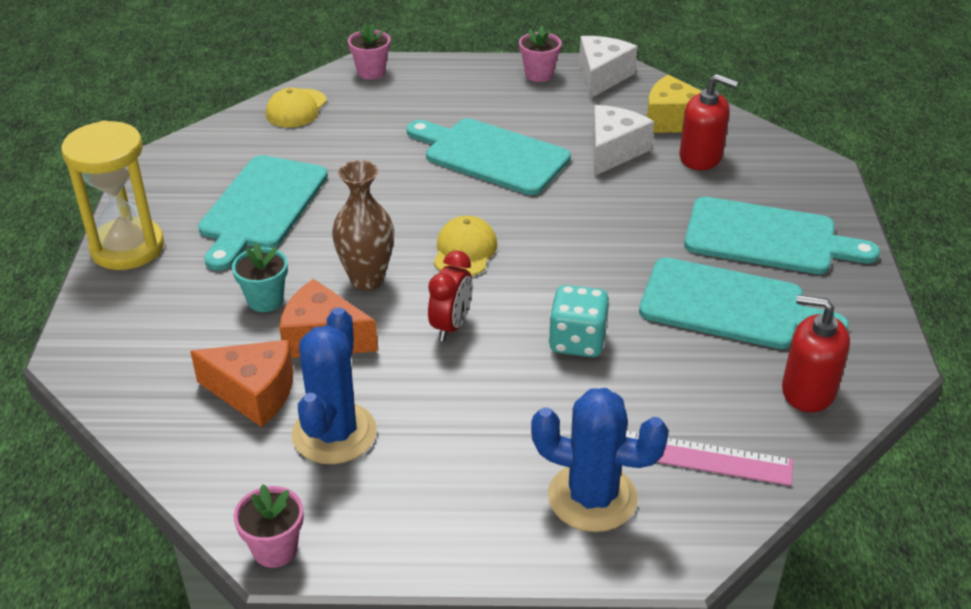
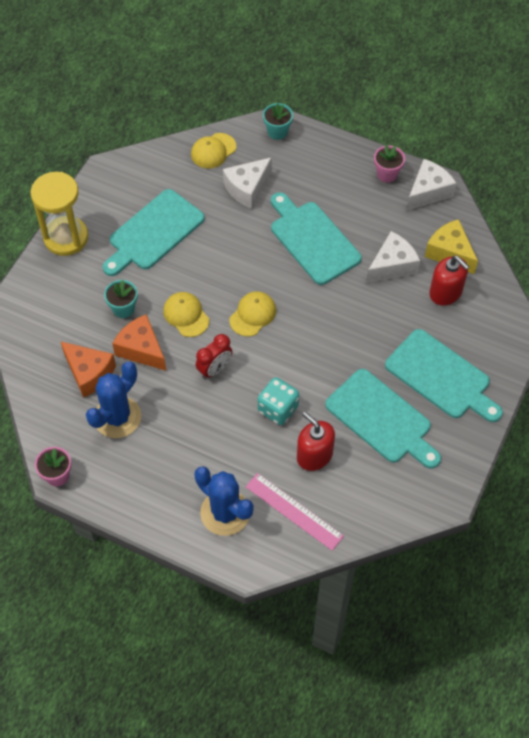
camera: 25 degrees right, 20 degrees up
(367, 131) = (247, 188): none -> white cheese
(367, 279) = (186, 315): brown vase -> yellow cap
(371, 72) = (277, 132): pink flower pot -> turquoise flower pot
(808, 391) = (384, 496): red soap dispenser -> red soap dispenser (314, 455)

